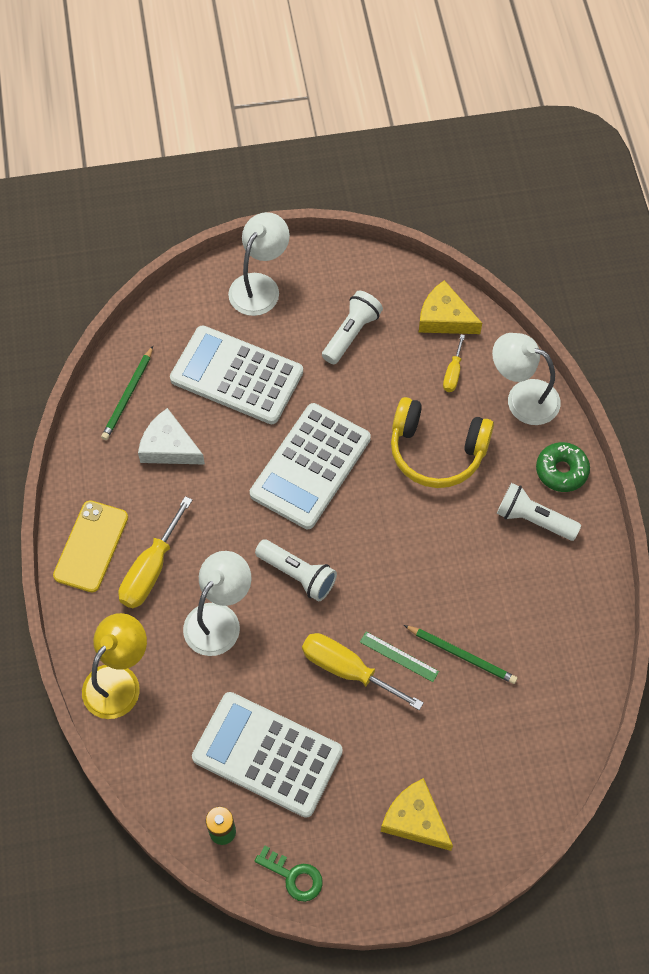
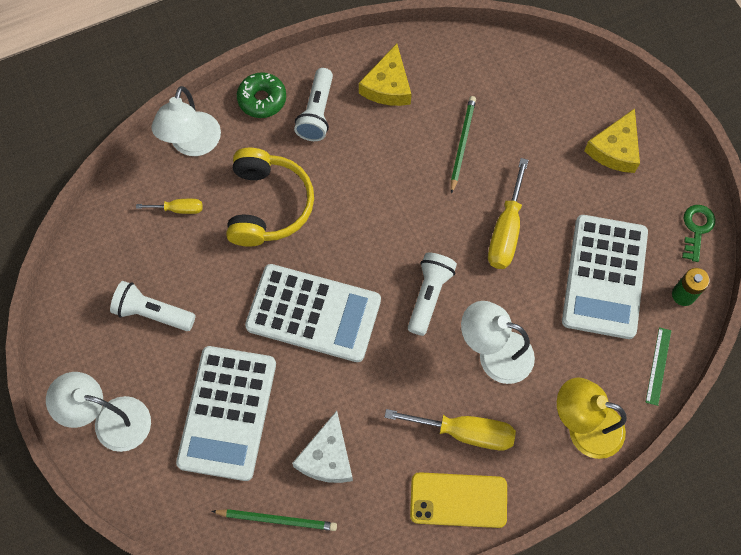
camera: 105 degrees left, 5 degrees up
(399, 656) = (480, 192): green ruler -> green ruler (658, 366)
(444, 318) = (116, 230): yellow cheese -> yellow cheese (388, 86)

